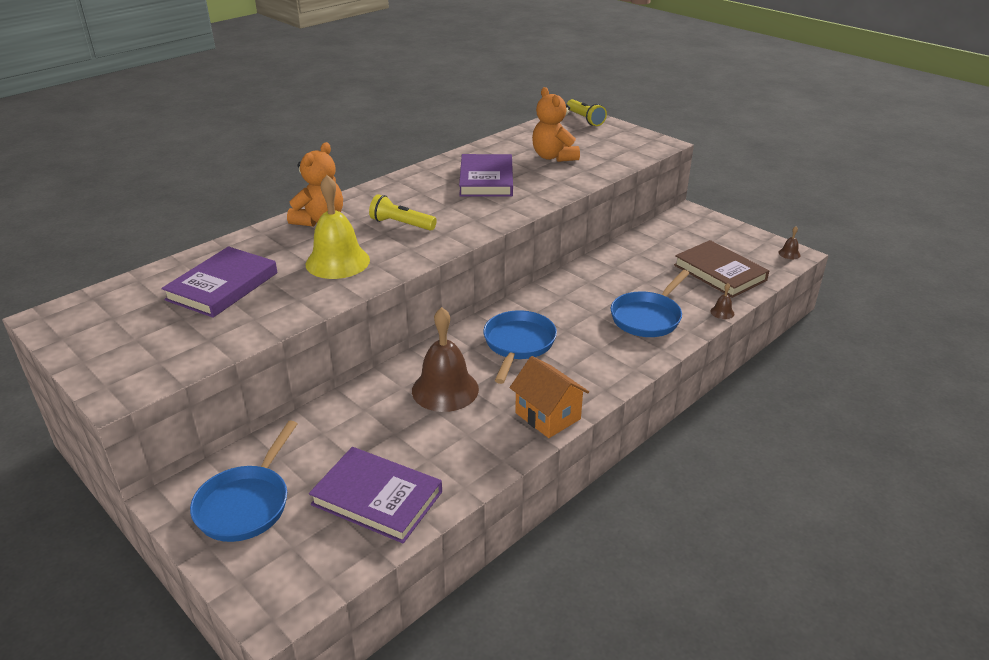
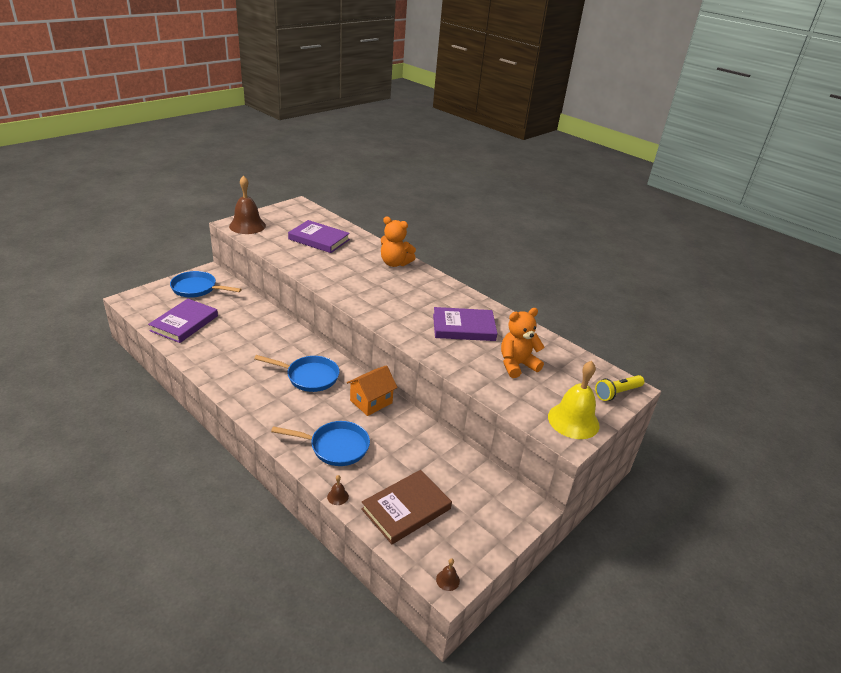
camera: 85 degrees right, 0 degrees up
(337, 262) = (341, 270): yellow bell -> yellow bell (573, 421)
(401, 224) = (389, 291): yellow flashlight -> none
(445, 389) = (267, 345): brown bell -> brown bell (247, 226)
(547, 416) = (229, 384): orange house -> orange house (371, 402)
(648, 317) = (335, 447): blue pan -> blue pan turned 150 degrees clockwise

